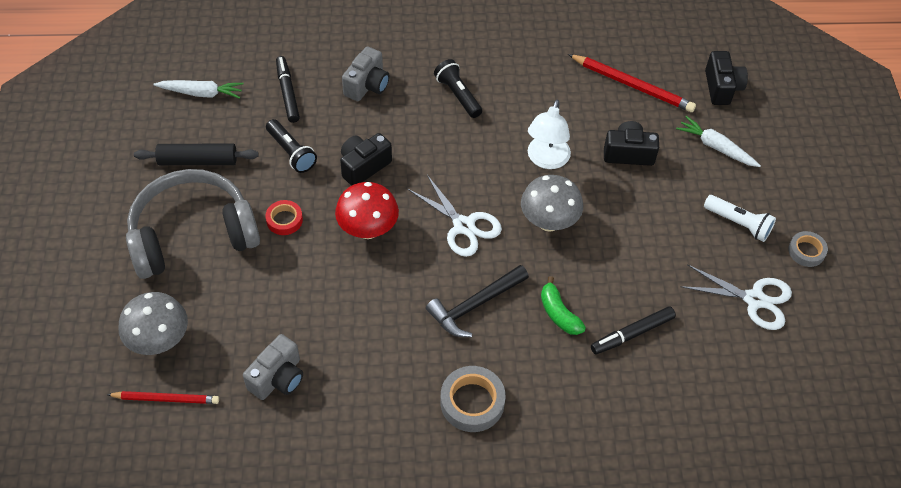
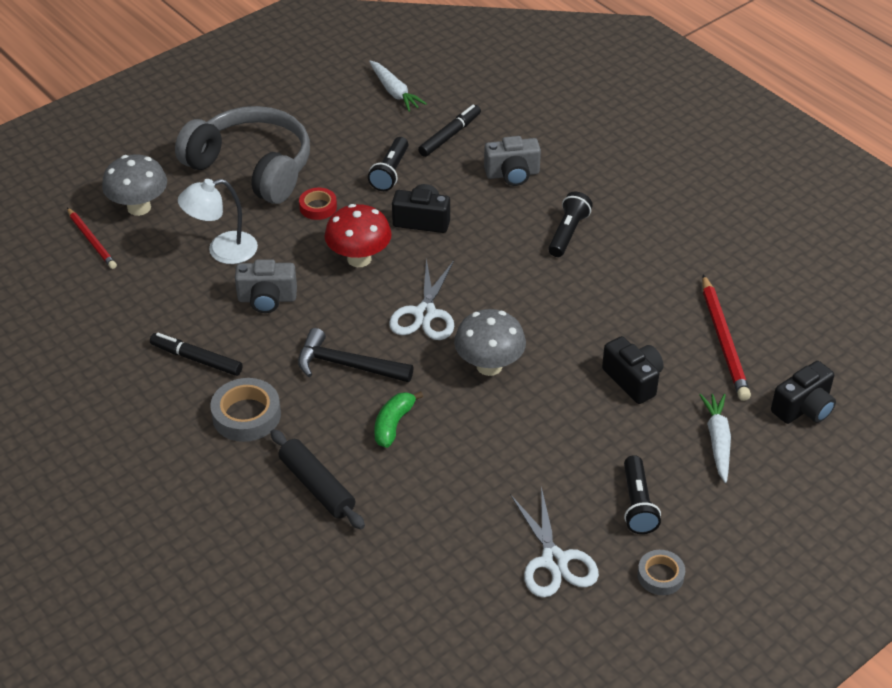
camera: 55 degrees right, 10 degrees down
(198, 161) = (325, 129): black rolling pin -> black rolling pin (317, 486)
(278, 378) = (164, 288): grey camera -> grey camera (267, 299)
(546, 160) = (559, 328): white lamp -> white lamp (222, 250)
(632, 334) = (421, 486): black marker -> black marker (196, 359)
(738, 223) = (637, 504): white flashlight -> black flashlight

